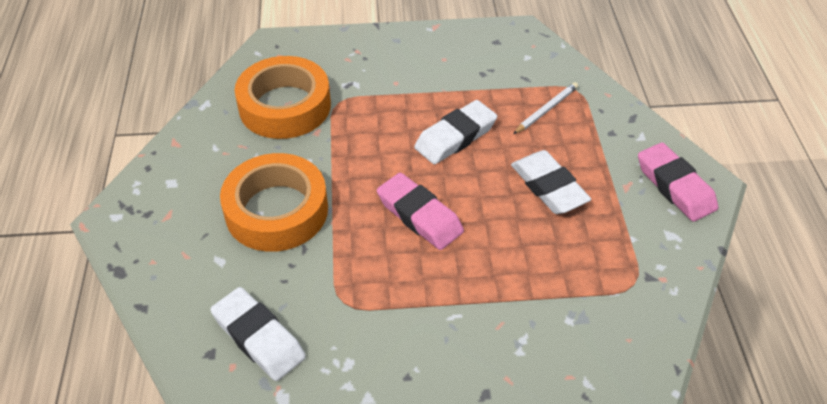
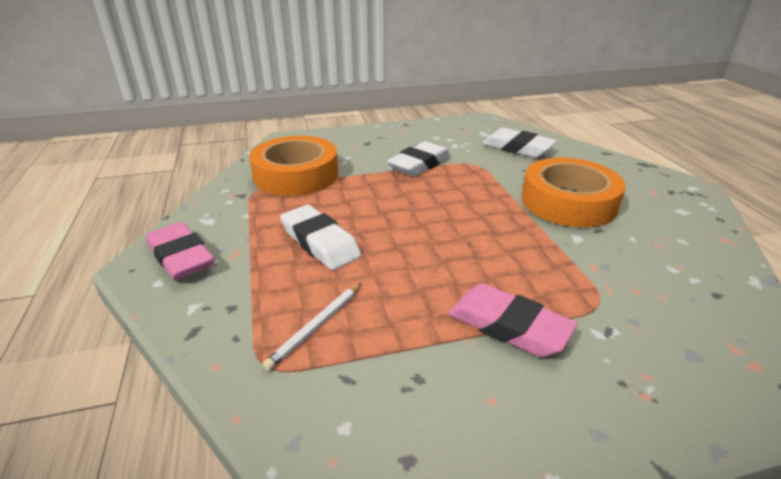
camera: 170 degrees right, 15 degrees down
(285, 106) = (660, 289): orange tape -> orange tape (296, 175)
(419, 216) = (442, 210): pink eraser -> pink eraser (508, 326)
(455, 137) = (431, 278): white eraser -> white eraser (419, 164)

